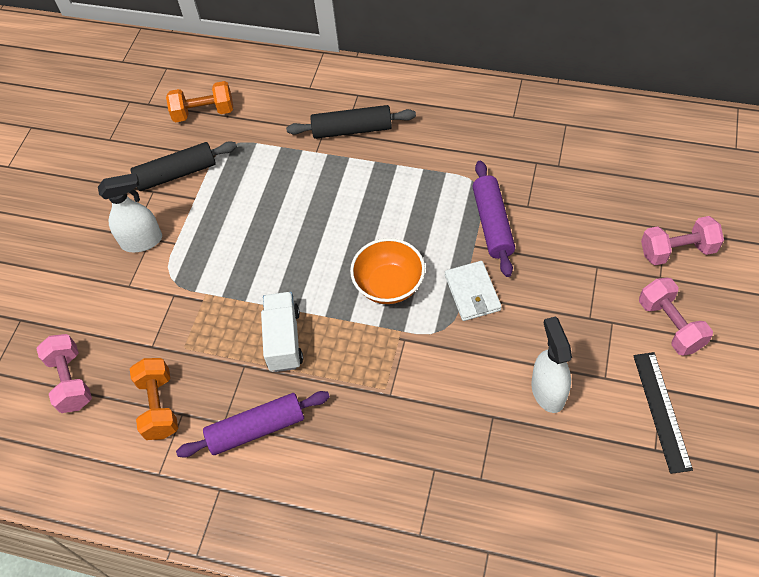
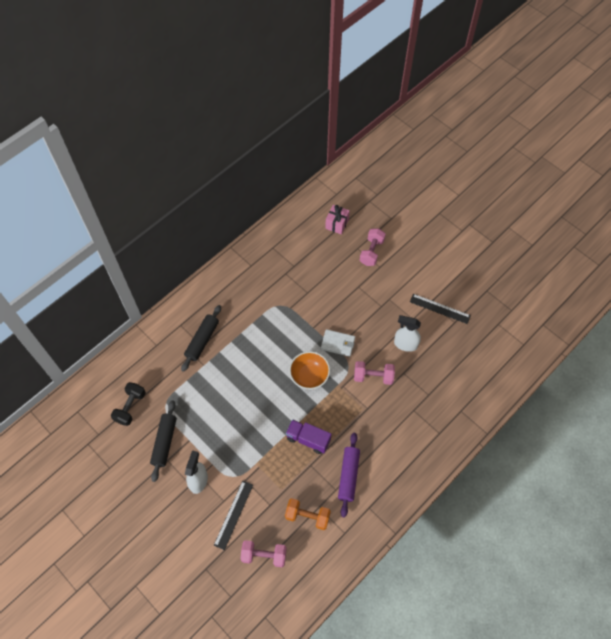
camera: 65 degrees left, 5 degrees up
(114, 309) = (233, 514): none -> black ruler
(203, 112) = (130, 407): orange dumbbell -> black dumbbell
(284, 340) = (308, 439): white truck -> purple truck
(492, 223) = (306, 313): purple rolling pin -> none
(670, 325) = (404, 279): pink dumbbell -> pink dumbbell (373, 376)
(682, 178) = (337, 224): none -> pink gift

